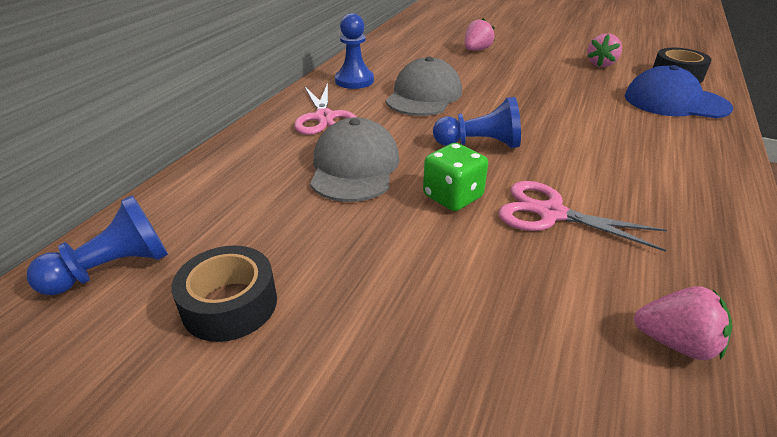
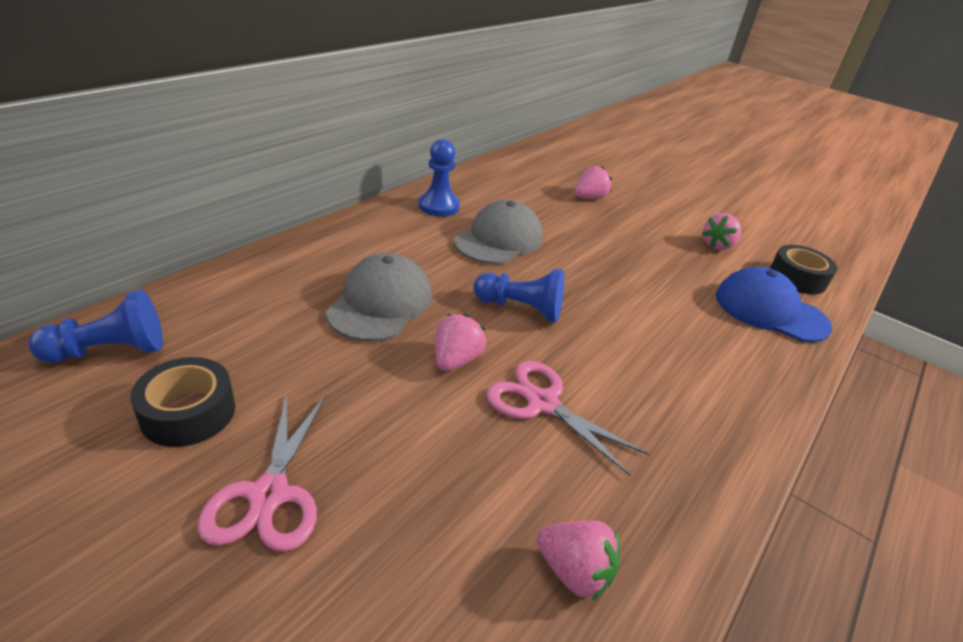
camera: 10 degrees right, 0 degrees up
(324, 117) = (384, 242): pink scissors -> pink scissors (269, 494)
(452, 197) = (456, 360): green dice -> pink strawberry

